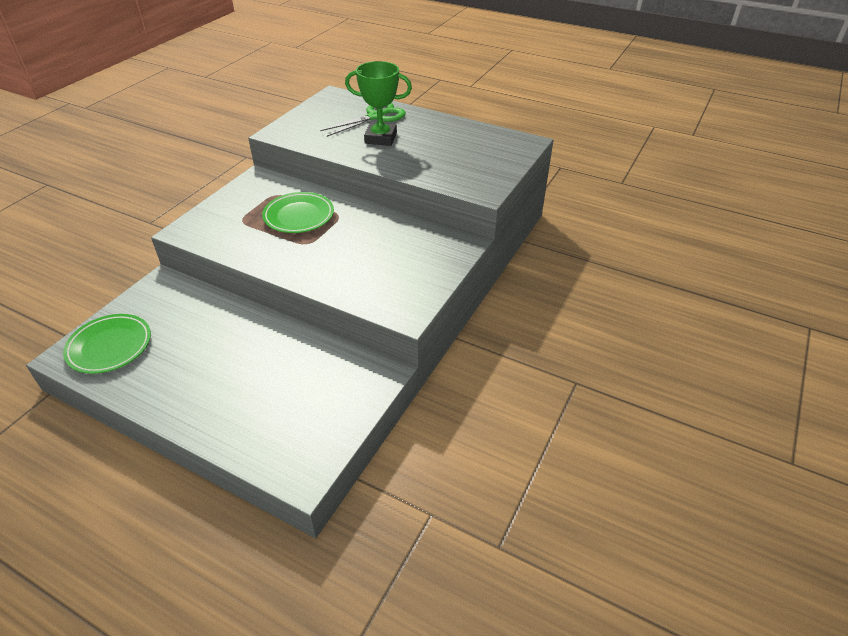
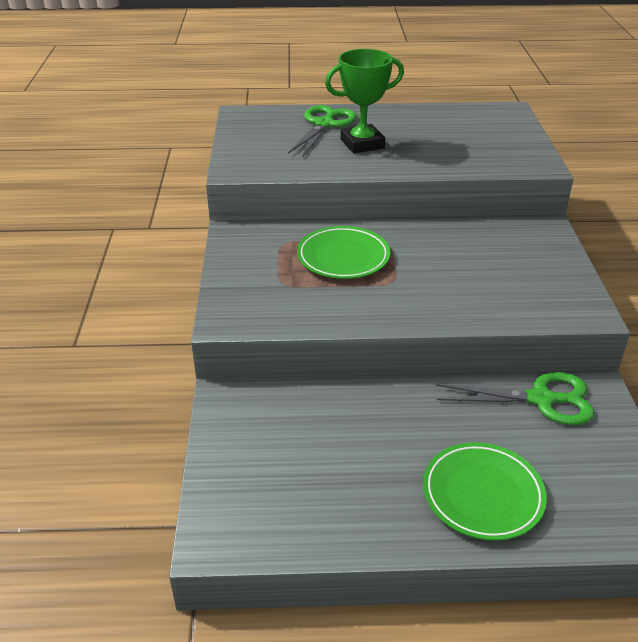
camera: 30 degrees left, 5 degrees down
(110, 346) = (260, 500): green plate -> green plate (482, 494)
(337, 363) = (541, 399): none -> green scissors

